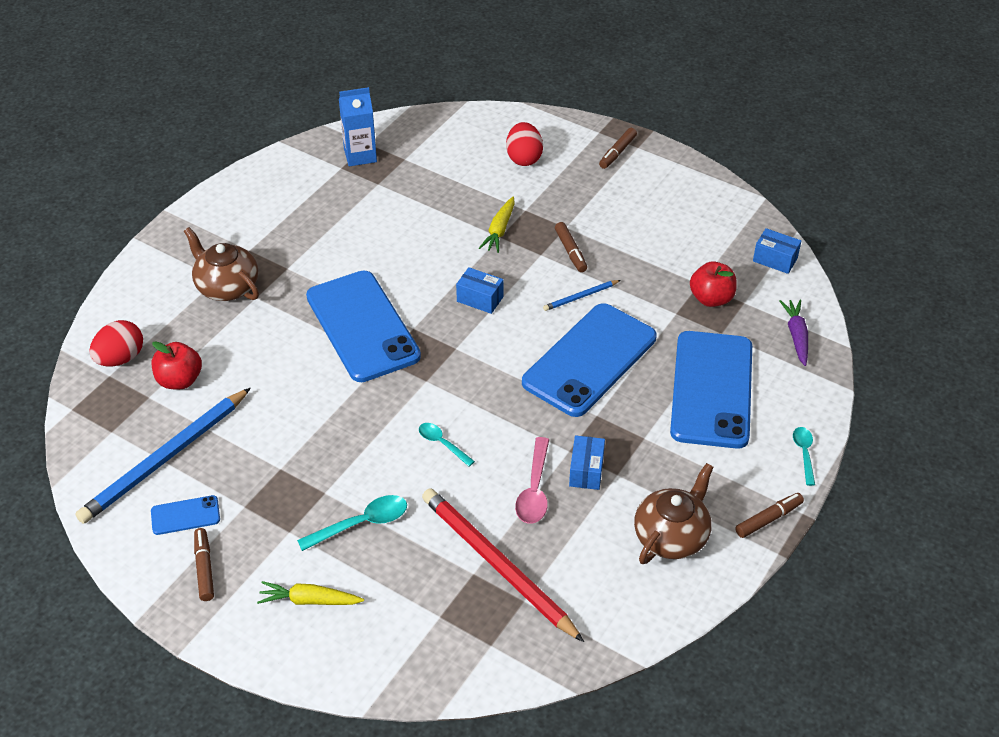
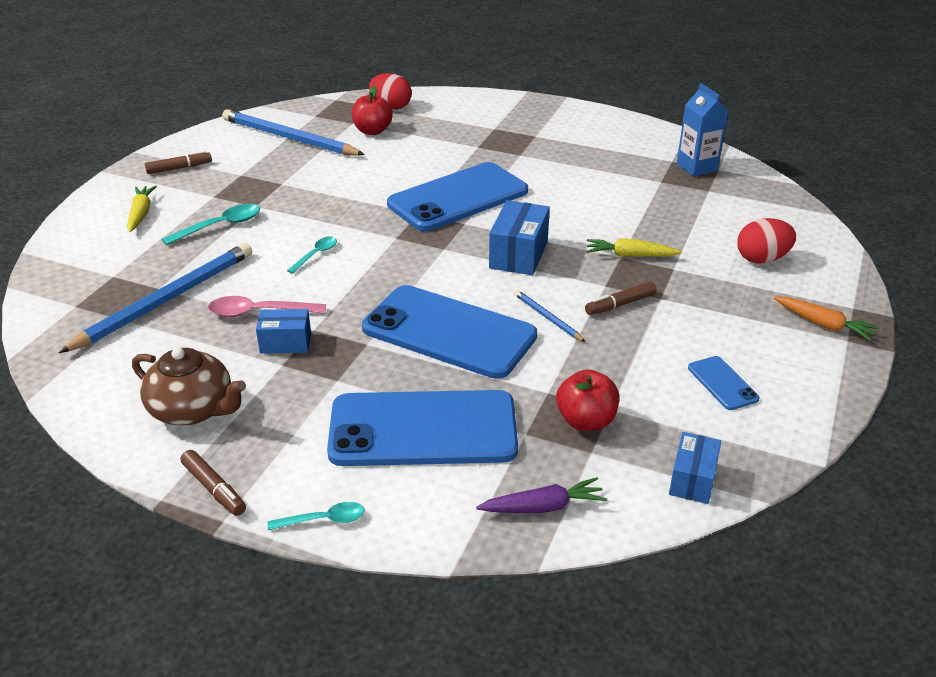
camera: 80 degrees right, 10 degrees down
(185, 515) = (232, 154): blue phone -> blue phone (722, 383)
(227, 287) = (485, 133): brown teapot -> none
(361, 524) = (220, 226): turquoise spoon -> turquoise spoon turned 90 degrees counterclockwise
(480, 299) = (518, 254): blue box -> blue box, size x1.55
(497, 565) = (166, 300): red pencil -> blue pencil
(617, 152) = (823, 325): brown marker -> orange carrot

